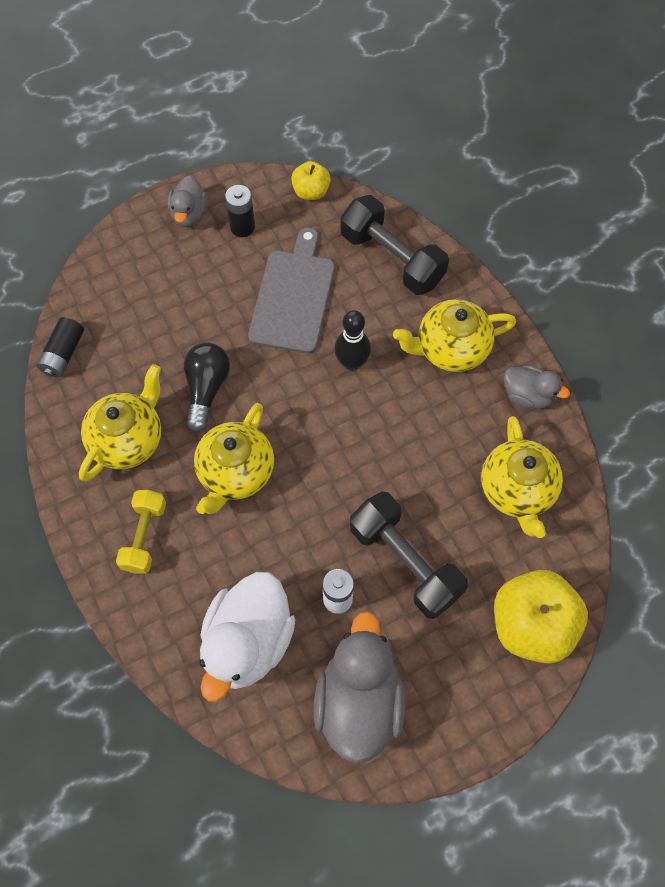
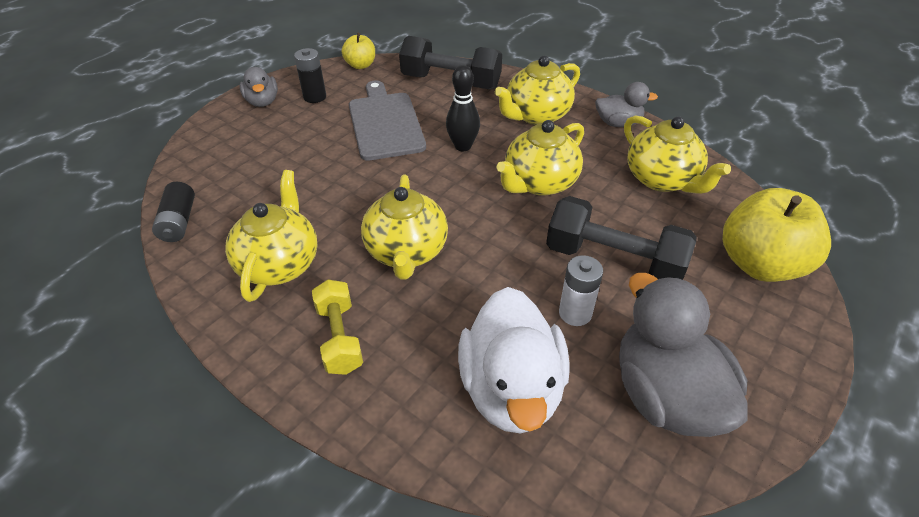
camera: 25 degrees left, 20 degrees down
(206, 389) = (341, 202): black light bulb -> none
(396, 443) = (539, 183): none -> yellow teapot

